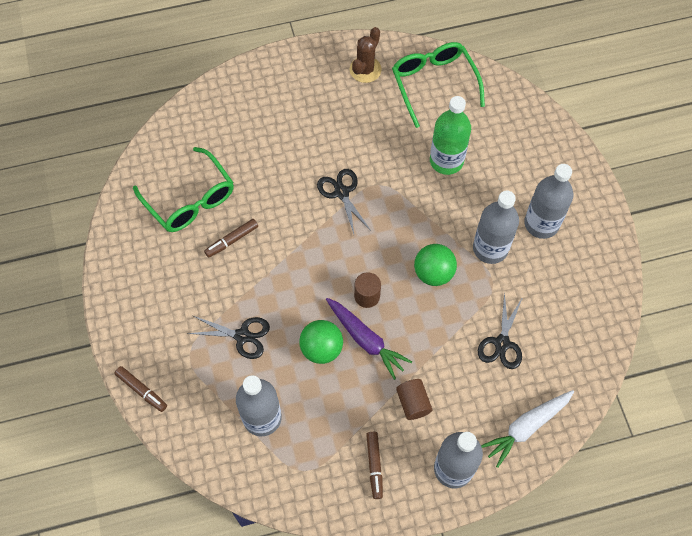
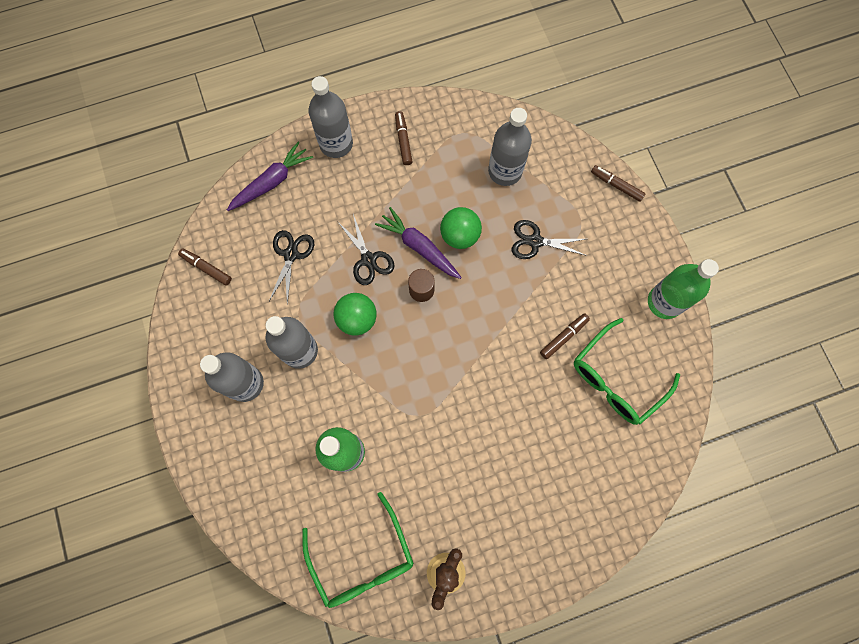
camera: 175 degrees right, 10 degrees up
(125, 264) = (664, 302): none -> green bottle
(190, 200) = (616, 379): green glasses -> green glasses turned 90 degrees counterclockwise
(341, 192) = (457, 402): black scissors -> black scissors (368, 260)
(413, 403) = (372, 194): brown cylinder -> none
(526, 427) = (271, 182): white carrot -> purple carrot
(590, 336) = (206, 268): none -> brown marker

